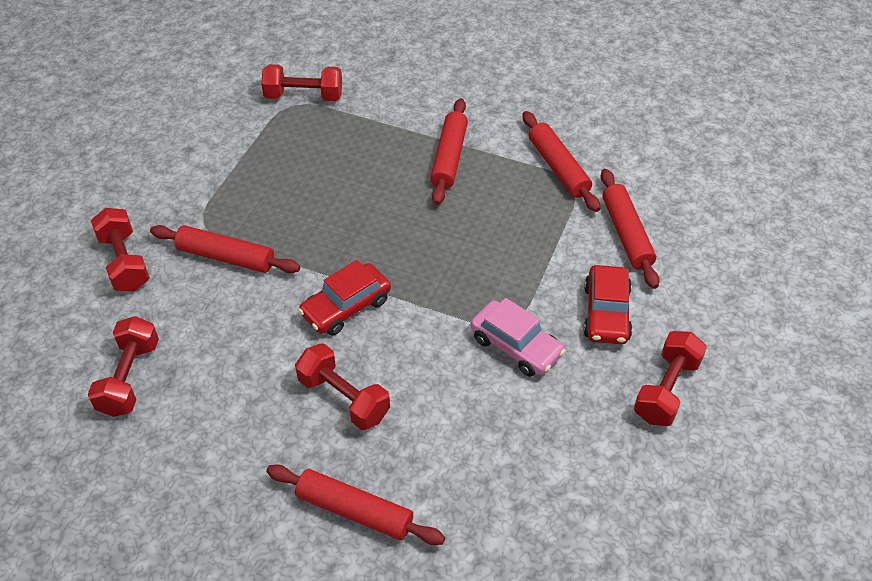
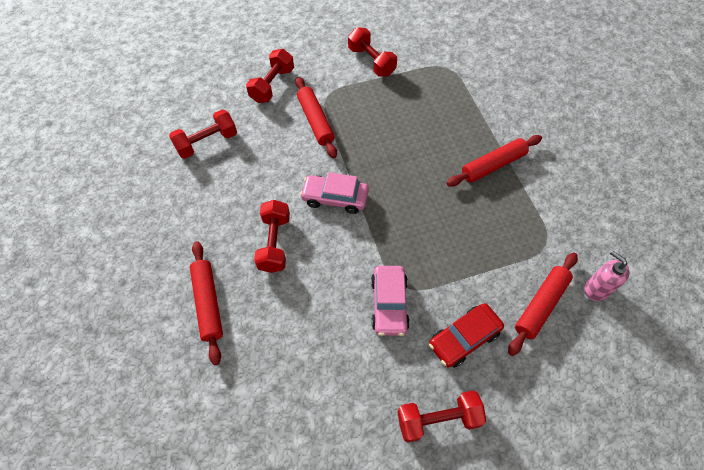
camera: 50 degrees right, 10 degrees up
(304, 96) = (458, 67): red dumbbell -> red dumbbell (371, 61)
(346, 307) = (335, 198): red car -> pink car
(558, 168) = (551, 227): red rolling pin -> none
(647, 185) = (596, 289): none -> pink soap dispenser

